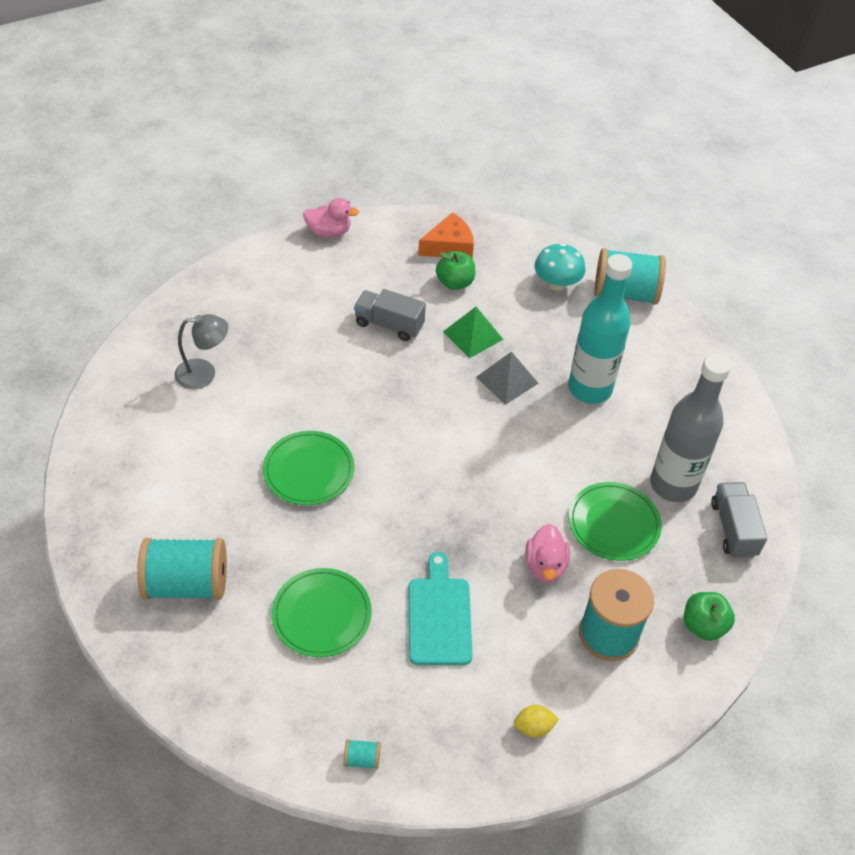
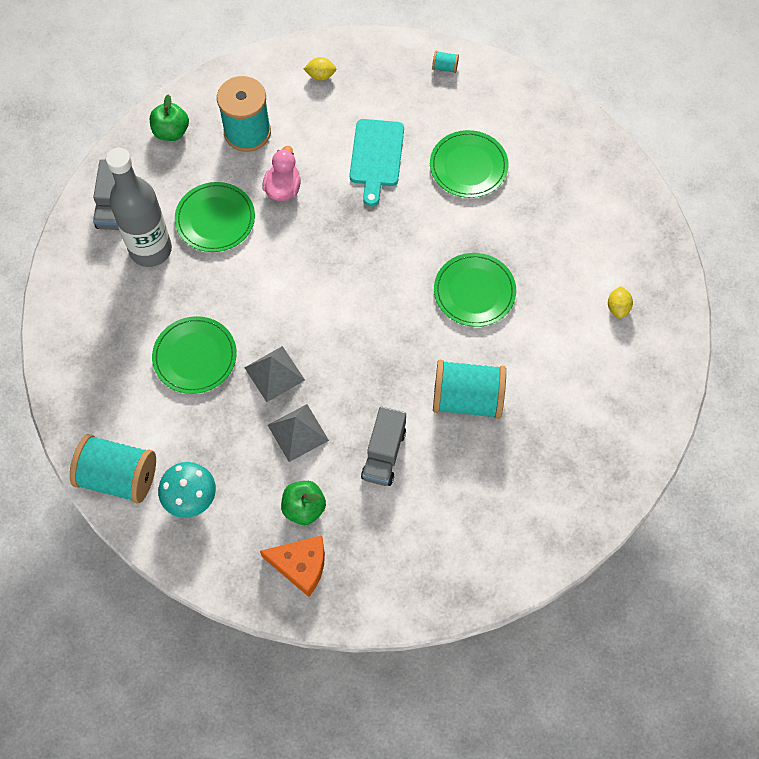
camera: 170 degrees left, 15 degrees up
(149, 466) = (618, 308): none -> yellow lemon
(187, 584) = (575, 199): turquoise spool -> turquoise spool (467, 399)
(204, 373) = (575, 406): grey lamp -> none
(329, 232) = (440, 601): pink duck -> none
(389, 325) = (384, 454): grey truck -> grey truck turned 75 degrees clockwise
(449, 246) = (300, 565): orange cheese -> orange cheese turned 150 degrees counterclockwise
(473, 335) = (298, 432): green pyramid -> grey pyramid
(590, 388) = (195, 356): turquoise bottle -> green plate

